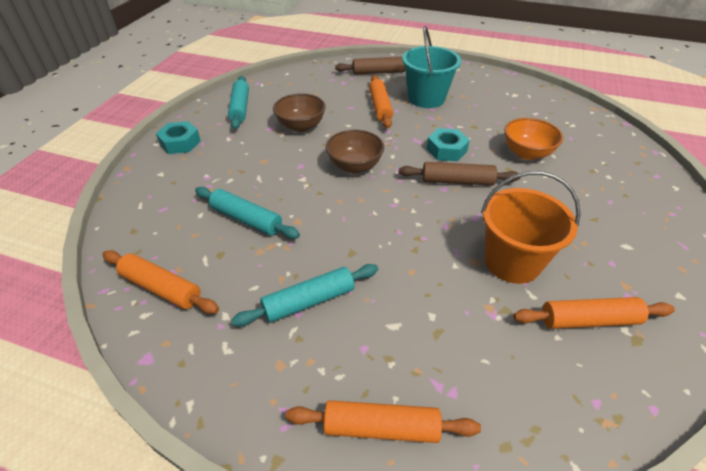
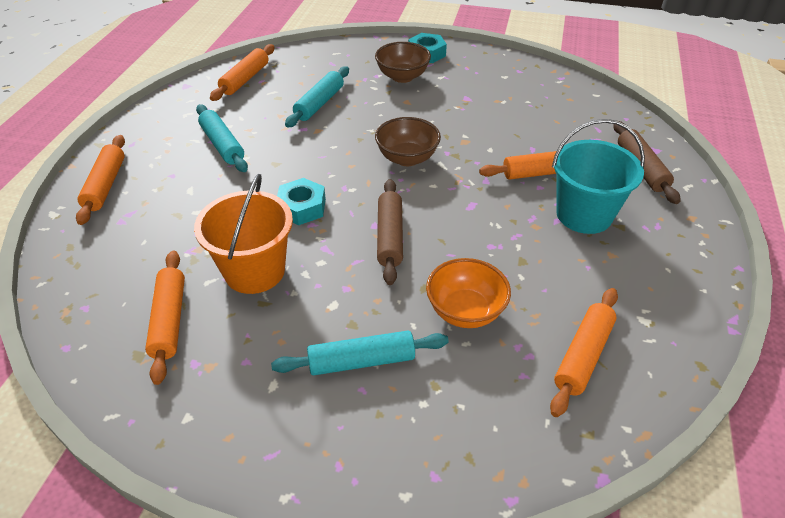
camera: 85 degrees right, 0 degrees up
(240, 108) = (501, 75): turquoise rolling pin -> turquoise rolling pin (361, 361)
(301, 126) = (476, 116): brown bowl -> brown bowl (402, 77)
(446, 150) = (455, 230): turquoise nut -> turquoise nut (302, 207)
(548, 116) = (583, 356): none -> orange rolling pin

